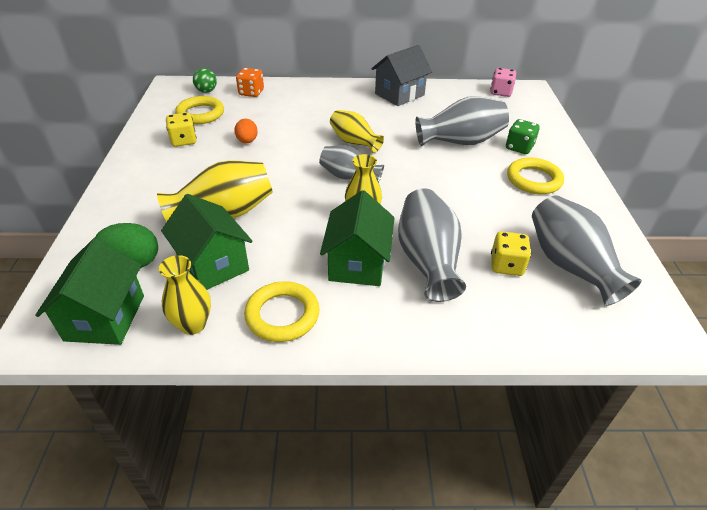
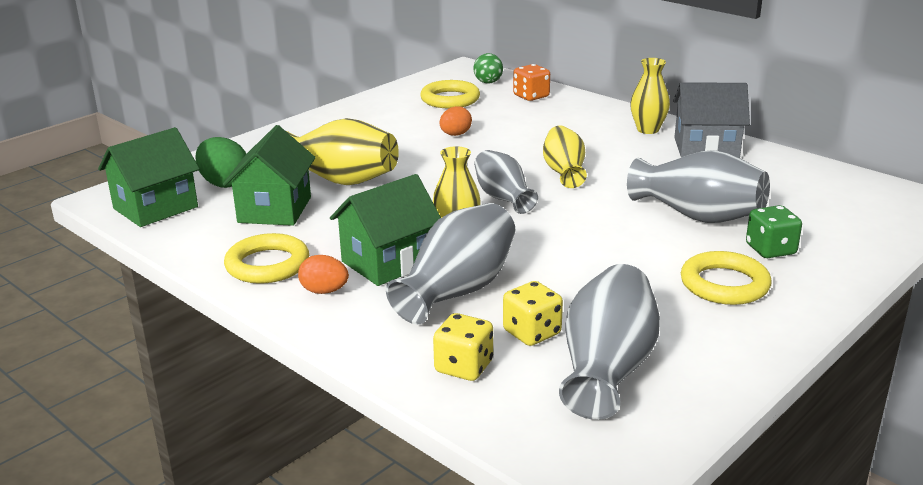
camera: 45 degrees right, 15 degrees down
(183, 141) = (399, 115): yellow dice -> yellow dice (464, 367)
(193, 324) = (199, 239): yellow vase -> yellow vase (648, 129)
(354, 312) = (324, 291): none -> orange egg
(500, 92) = (865, 190): pink dice -> none

